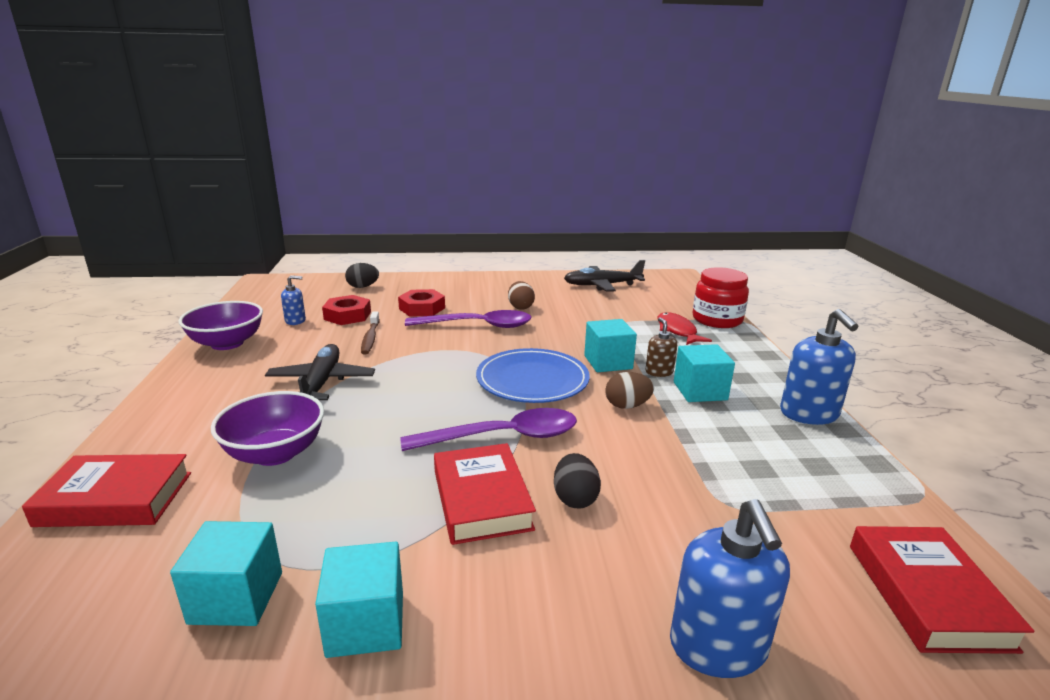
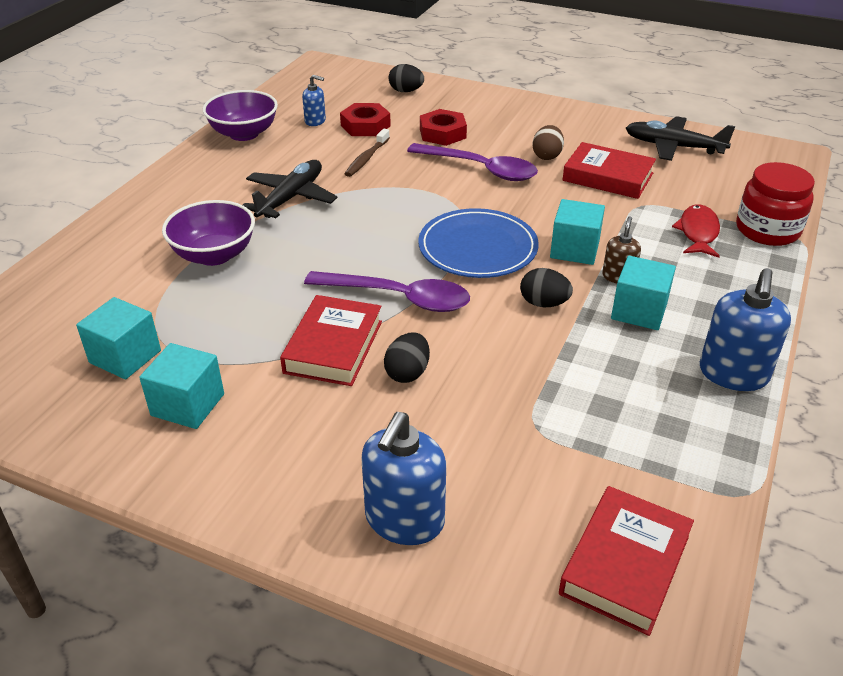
camera: 30 degrees right, 15 degrees up
(115, 498) = (94, 258): red book -> red book (608, 177)
(627, 406) = (543, 303): brown egg -> black egg

